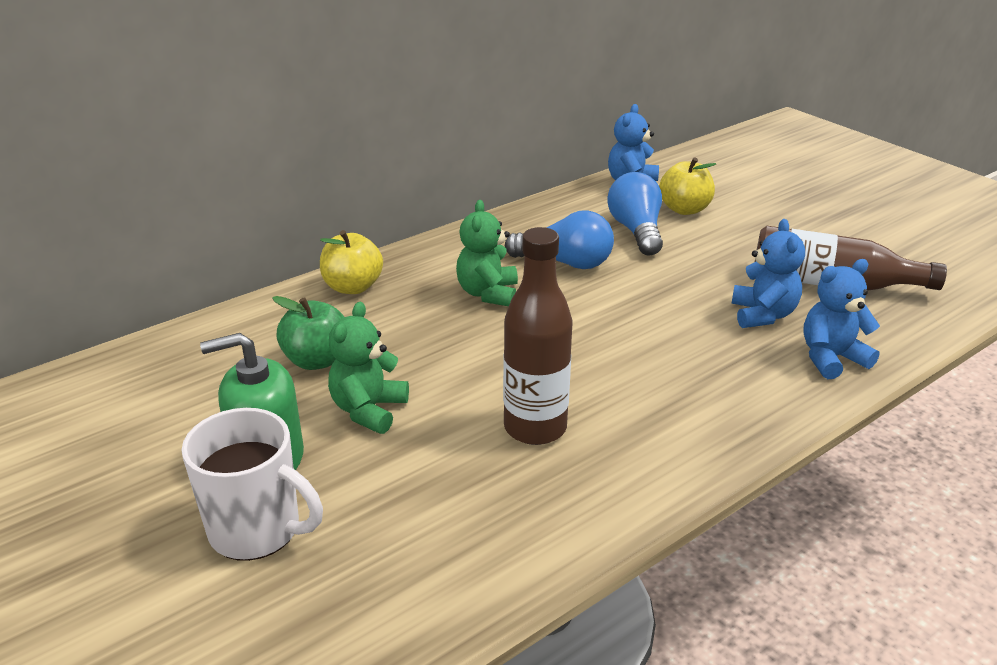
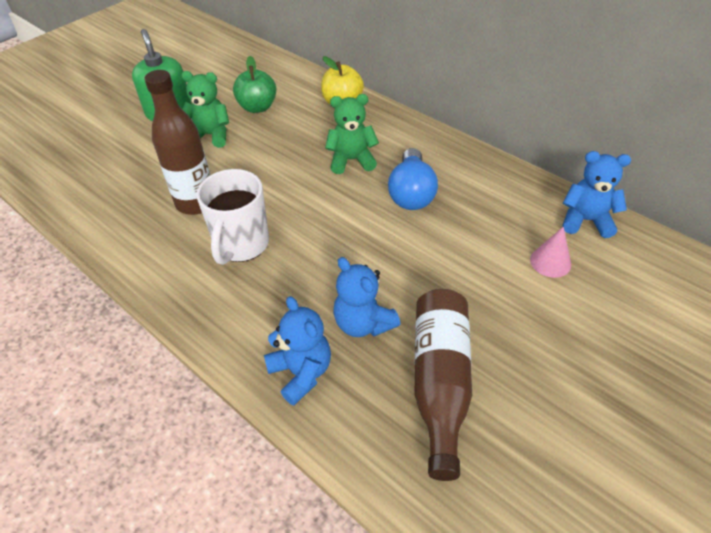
camera: 80 degrees right, 15 degrees up
(257, 530) = (115, 122): white mug -> white mug (241, 245)
(636, 231) = (486, 230): blue light bulb -> none
(684, 209) = (550, 262): yellow apple -> pink cone
(763, 315) = (363, 323): blue teddy bear -> blue teddy bear turned 60 degrees clockwise

